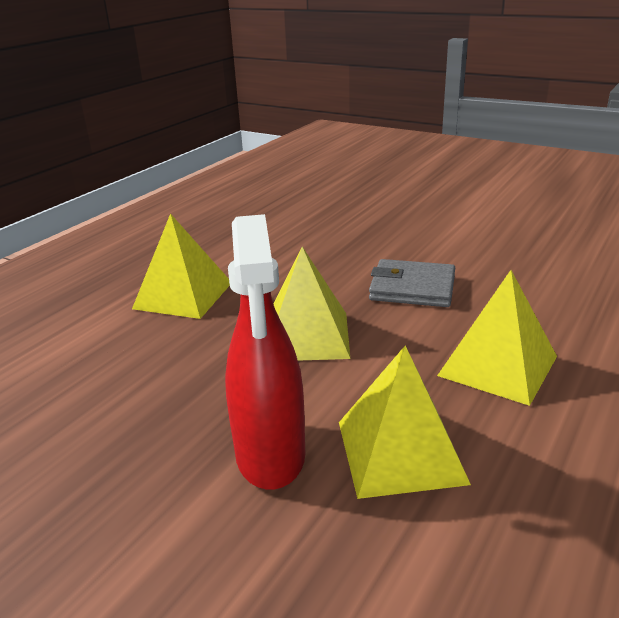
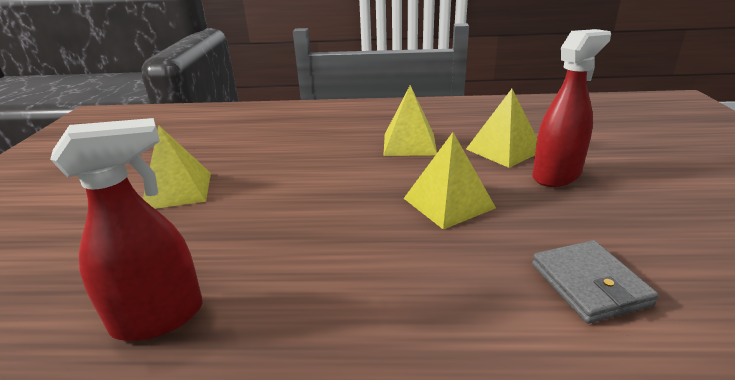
camera: 120 degrees left, 0 degrees up
(183, 295) = (464, 295): yellow pyramid -> yellow pyramid (177, 190)
(301, 205) = (159, 318): none -> red spray bottle
(412, 288) = (343, 184): grey wallet -> grey wallet (589, 284)

